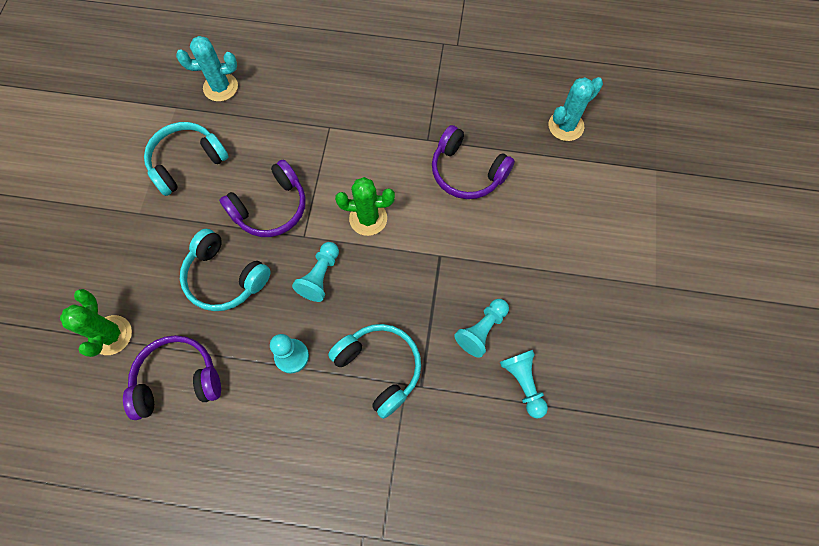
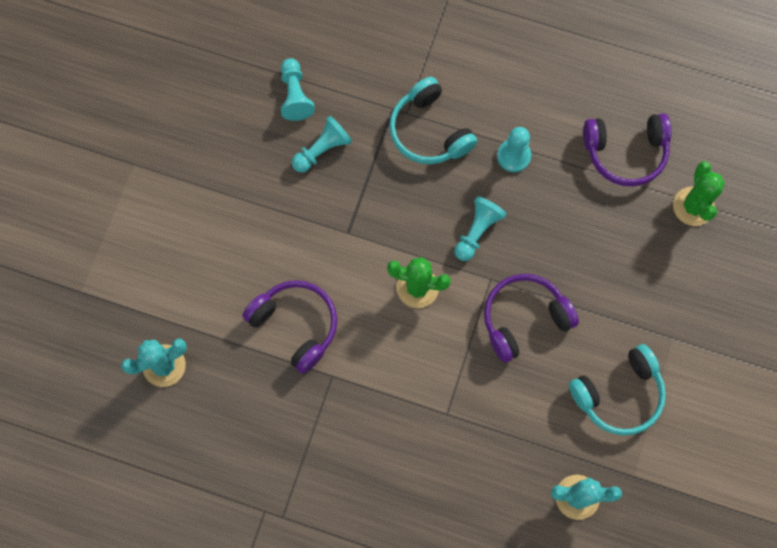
camera: 170 degrees left, 5 degrees up
(225, 278) = (577, 247): turquoise headphones -> none

